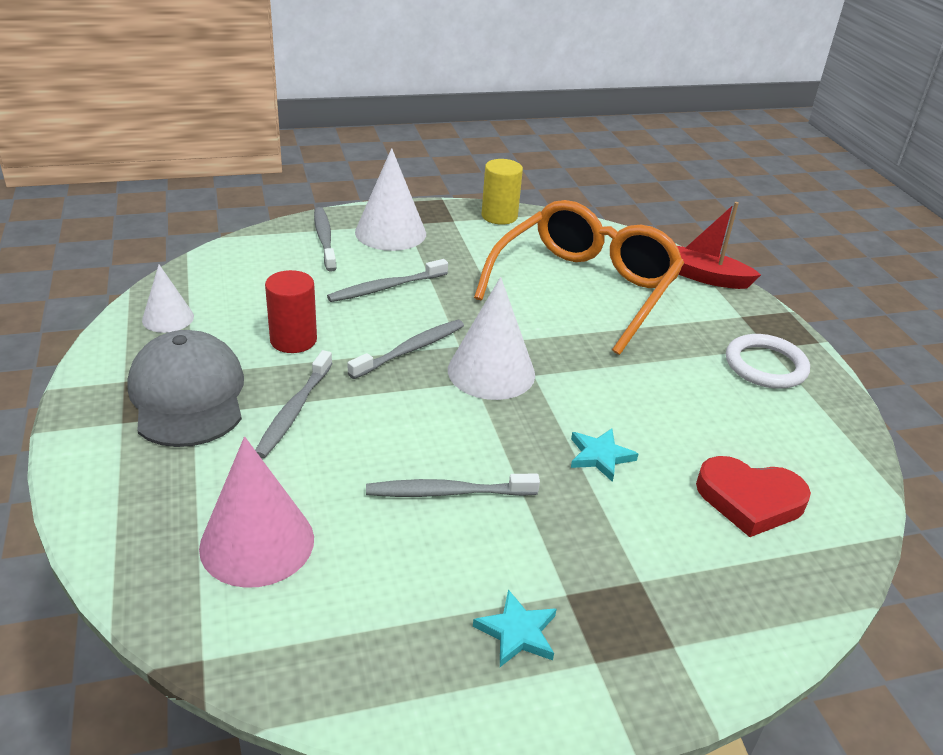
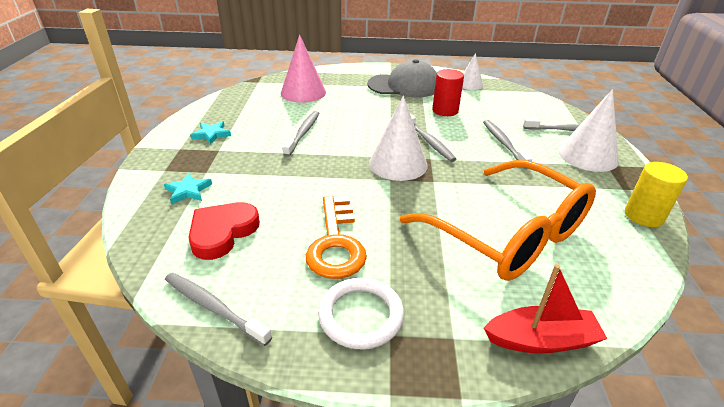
camera: 110 degrees right, 0 degrees up
(294, 410) = (383, 105): grey toothbrush -> grey toothbrush (214, 308)
(600, 456) = (299, 184): turquoise star -> turquoise star (188, 191)
(689, 398) = (336, 243): none -> orange key
(705, 277) = (541, 340): red boat -> red boat turned 45 degrees clockwise

